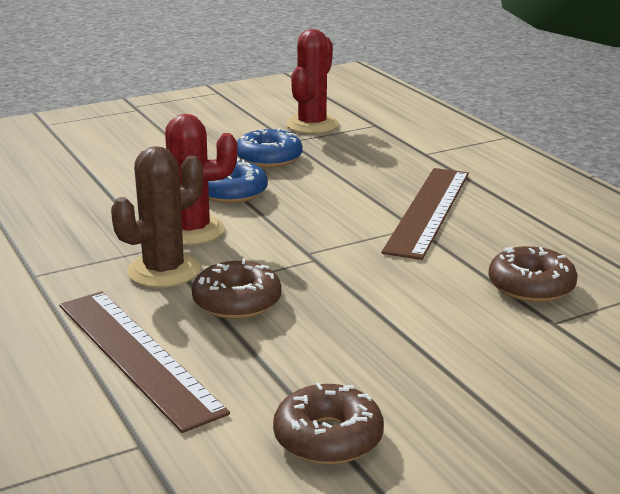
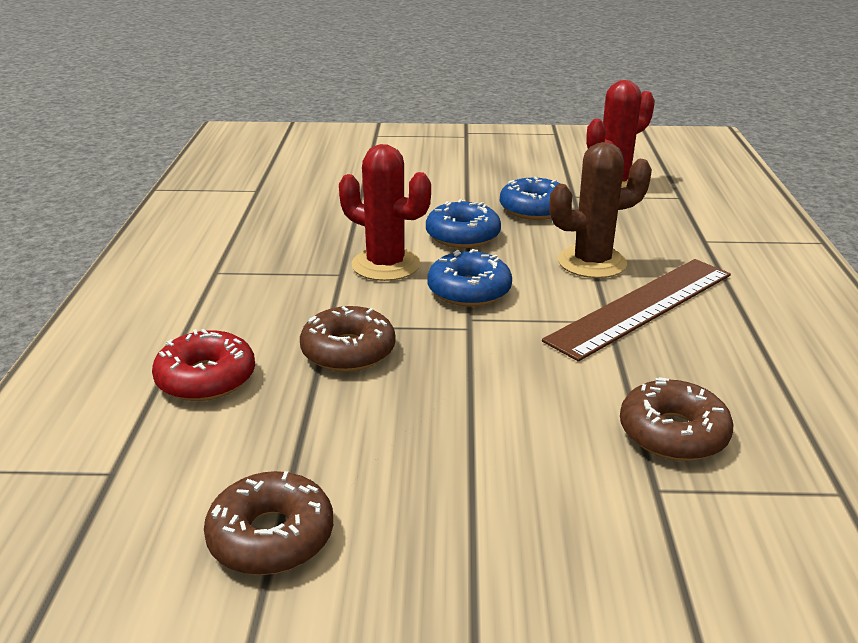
camera: 30 degrees right, 5 degrees up
(137, 356) = (206, 378): brown ruler -> red donut
(163, 271) = (320, 299): brown cactus -> brown cactus (592, 262)
(285, 232) = (469, 290): none -> blue donut

